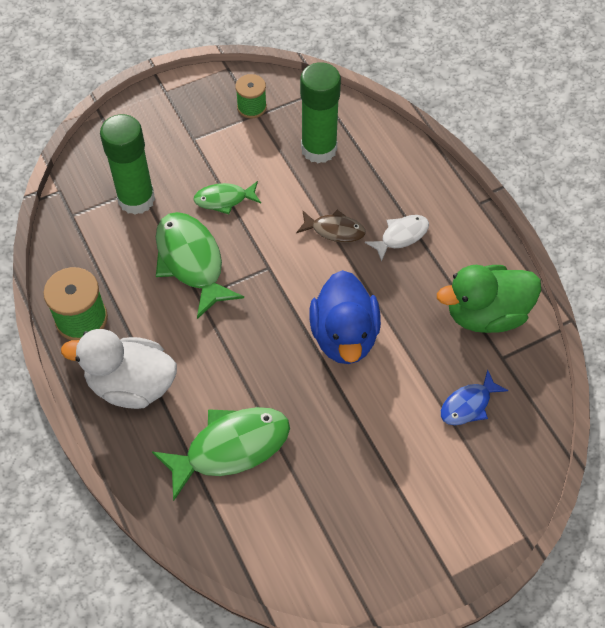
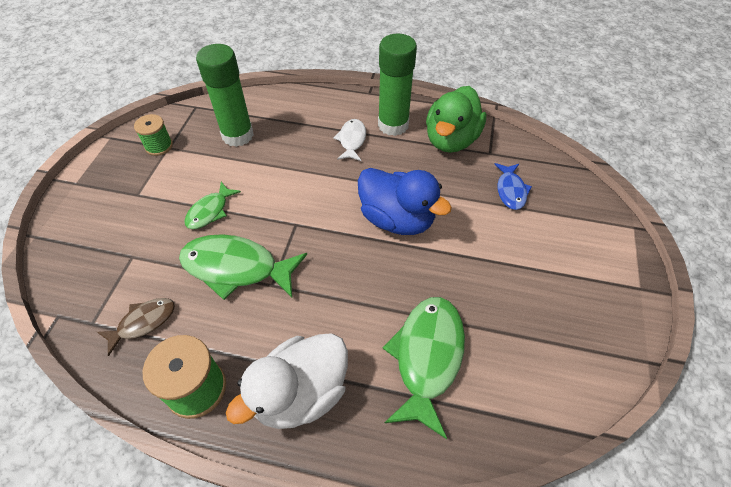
camera: 50 degrees left, 5 degrees down
(136, 199) = (138, 266): green glue stick -> green glue stick (393, 125)
(334, 230) = (309, 169): brown fish -> brown fish (143, 322)

